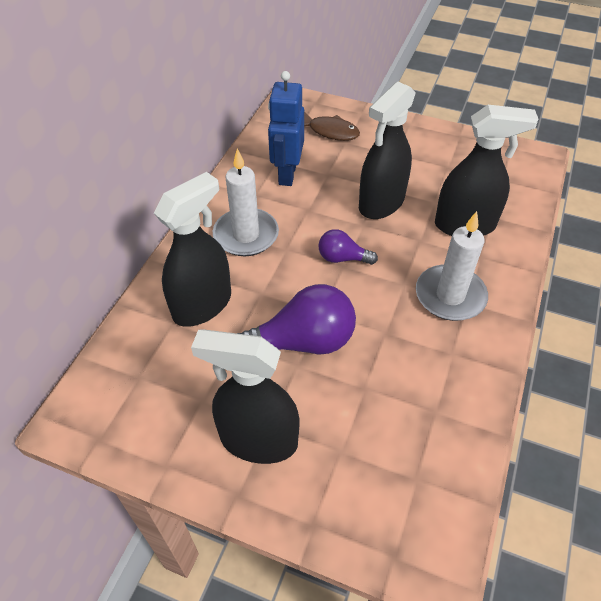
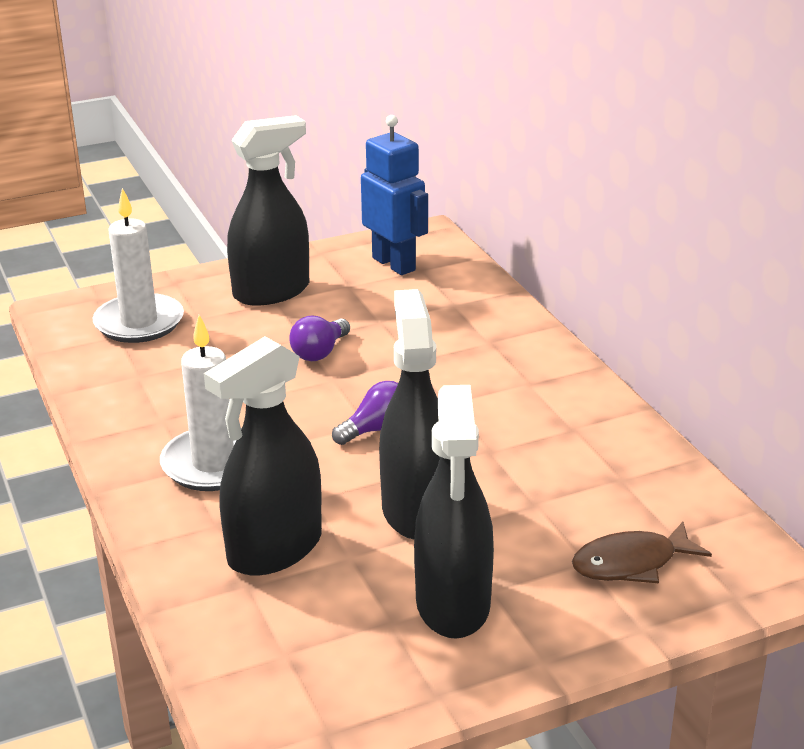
camera: 135 degrees right, 20 degrees down
(202, 305) = (451, 325): black spray bottle -> black spray bottle (453, 604)
(246, 235) = (511, 390): white candle -> white candle (139, 323)
(287, 174) = (582, 471): blue robot -> blue robot (394, 264)
(302, 342) = (320, 352): purple light bulb -> purple light bulb, size x0.54

